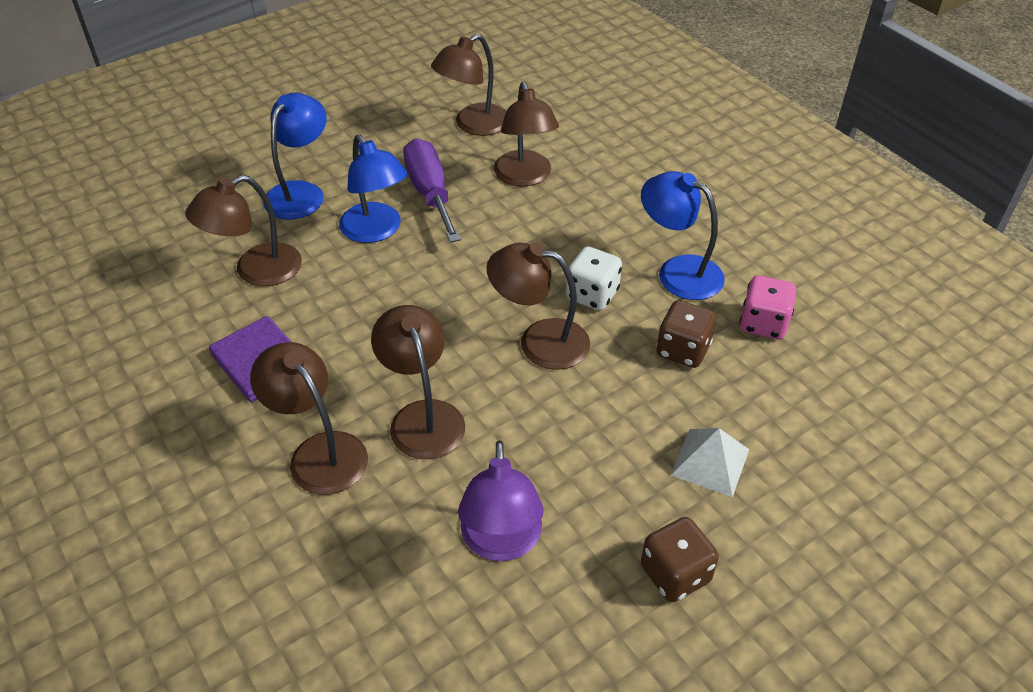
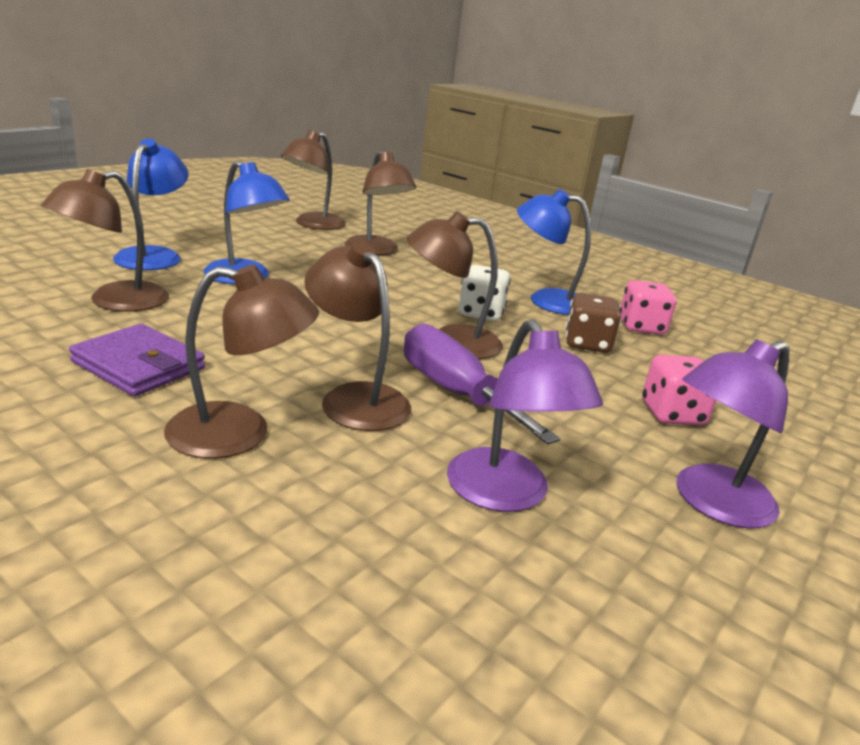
camera: 20 degrees left, 20 degrees down
(319, 452) = (239, 433): brown lamp -> brown lamp turned 150 degrees clockwise
(430, 193) = (290, 257): purple screwdriver -> purple screwdriver (455, 393)
(675, 574) = (711, 502): brown dice -> purple lamp
(710, 462) = (672, 414): white pyramid -> pink dice

